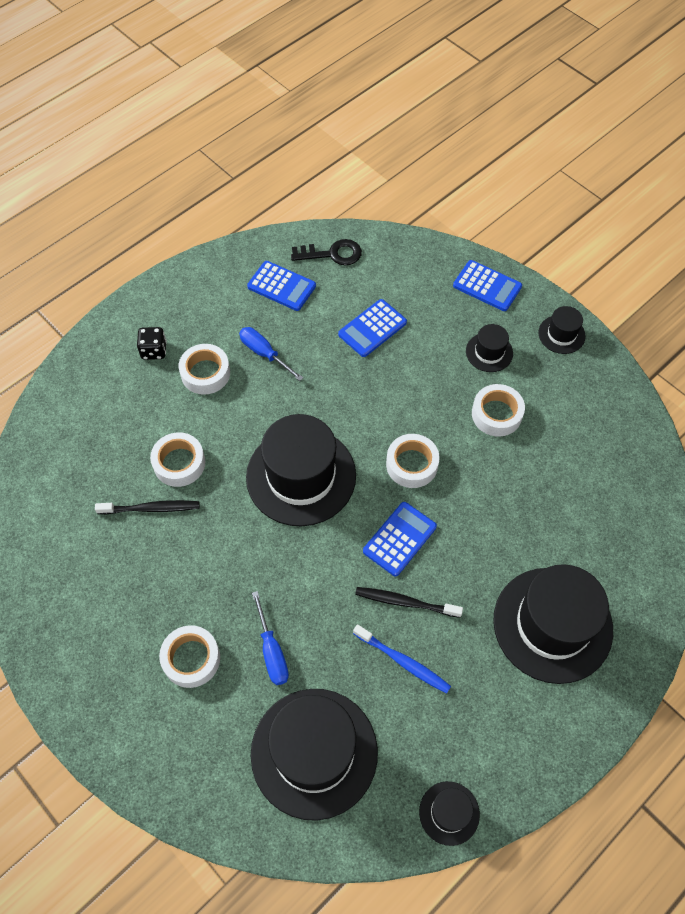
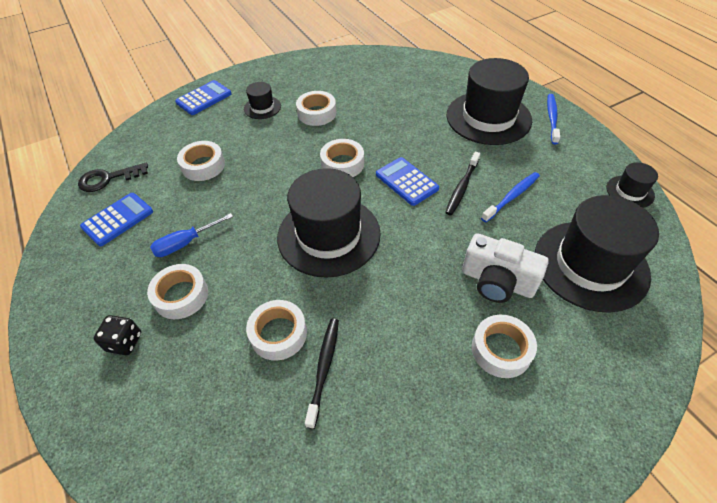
camera: 75 degrees left, 10 degrees down
(272, 651) = (497, 282): blue screwdriver -> white camera
(332, 254) = (108, 179): black key -> black key turned 120 degrees counterclockwise
(372, 328) = (203, 166): blue calculator -> white tape
(561, 334) = (266, 73): black hat -> none
(578, 713) = (552, 118): none -> blue toothbrush

